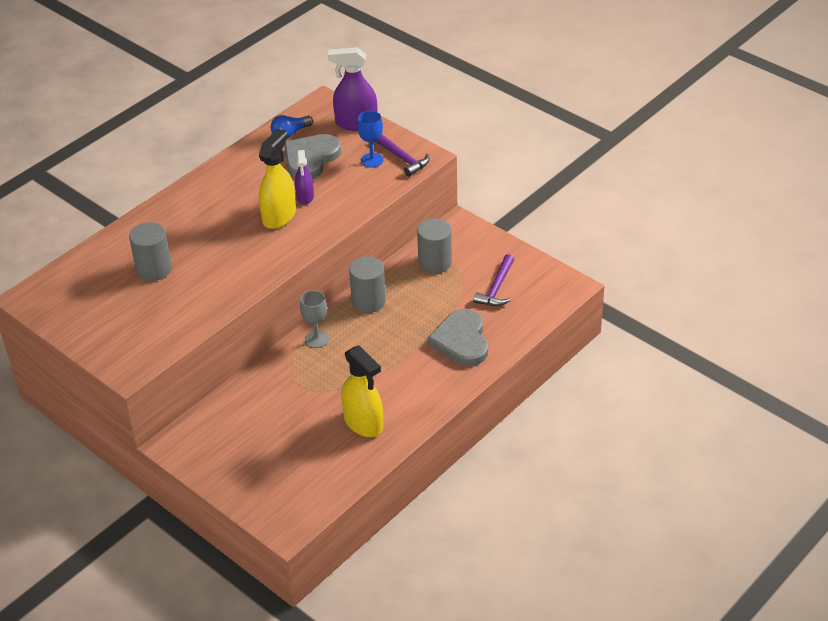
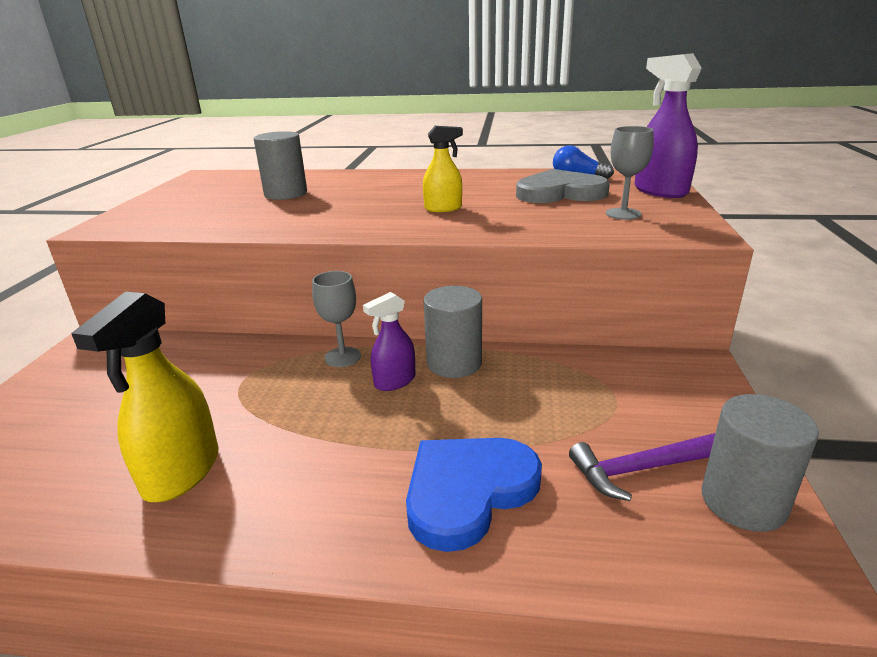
camera: 55 degrees right, 15 degrees down
(279, 216) = (443, 208): yellow spray bottle -> yellow spray bottle, size x0.61
(305, 197) = (496, 208): purple spray bottle -> purple spray bottle (394, 381)
(372, 160) = (623, 214): blue goblet -> grey goblet
(402, 158) = (664, 225): purple hammer -> none
(435, 262) = (598, 381): grey cylinder -> grey cylinder (743, 501)
(461, 341) = (468, 491): grey heart -> blue heart

